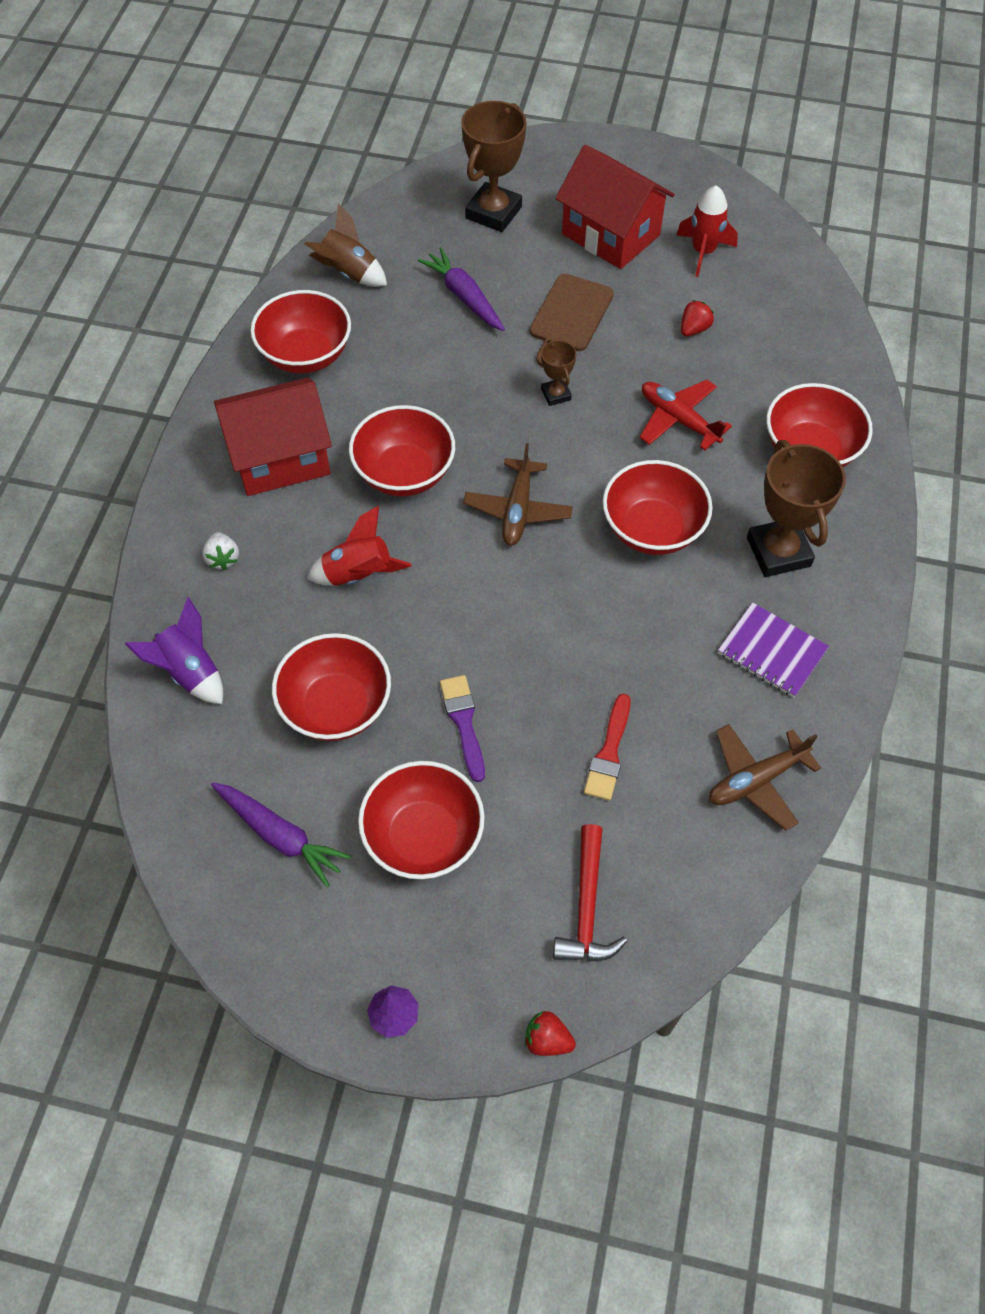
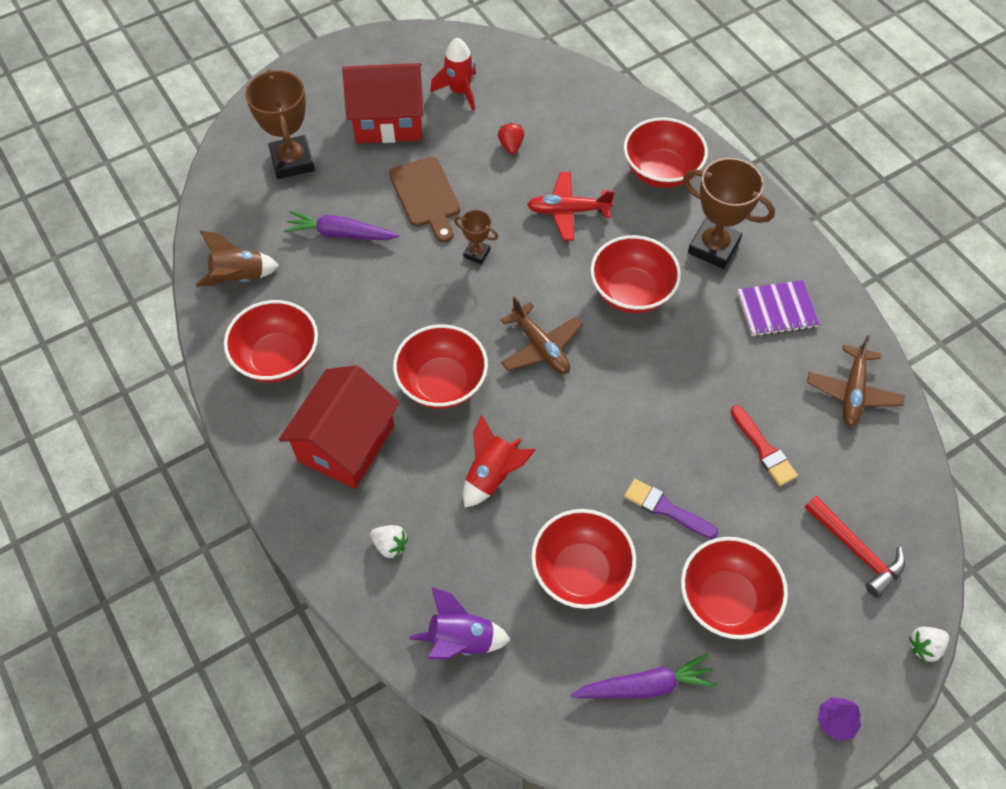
camera: 45 degrees left, 0 degrees up
(547, 1040) = (924, 646): red strawberry -> white strawberry

